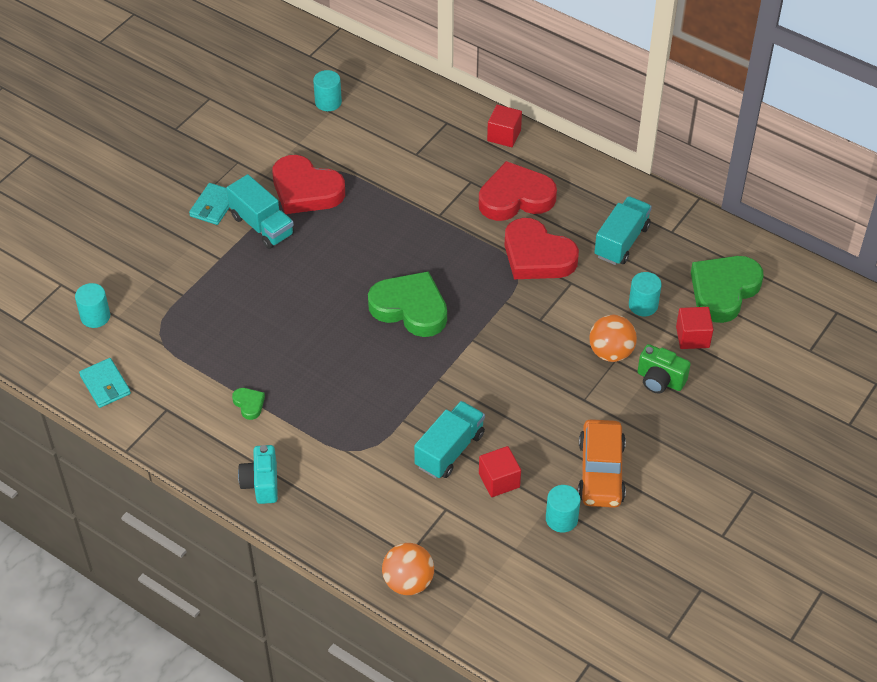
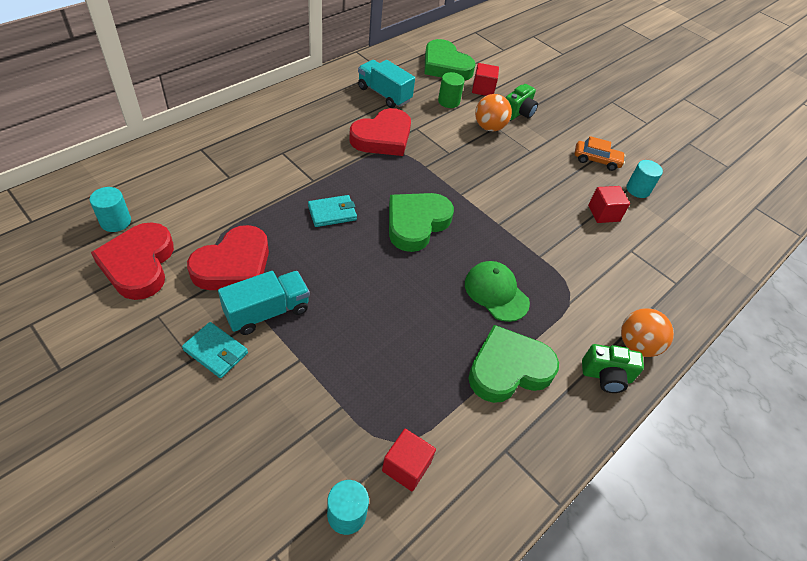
camera: 85 degrees left, 0 degrees up
(105, 385) = (460, 516): turquoise wallet -> turquoise wallet (332, 213)
(249, 404) = (508, 369): green heart -> green heart, size x2.34
(261, 483) = (606, 376): turquoise camera -> green camera
(338, 386) = (496, 292): none -> green cap
(408, 582) = (703, 289): orange ball -> orange ball (636, 345)
(449, 450) = (573, 234): turquoise truck -> none
(504, 135) = (238, 121): red cube -> red cube (406, 466)
(515, 197) = (314, 133): red heart -> red heart (139, 264)
(601, 472) = (596, 160): orange car -> orange car, size x0.67
(643, 305) = (448, 101): turquoise cylinder -> green cylinder

